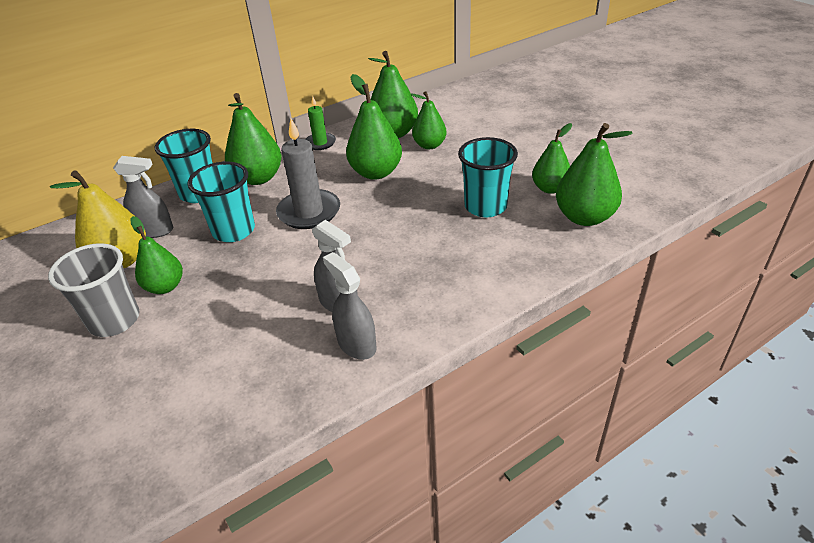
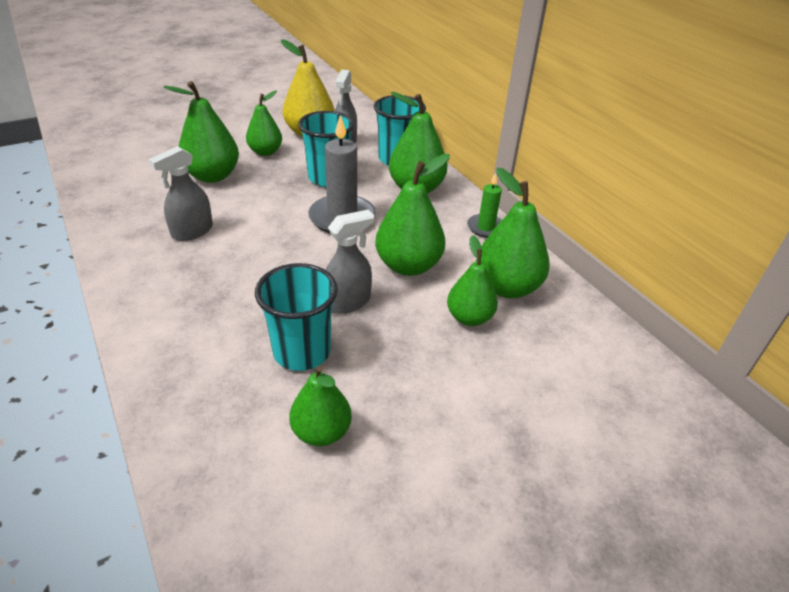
camera: 90 degrees right, 0 degrees up
(114, 321) = (238, 136): grey cup -> none
(356, 344) = (133, 238): grey spray bottle -> grey spray bottle (348, 302)
(584, 217) = (233, 456): green pear -> green pear (212, 176)

